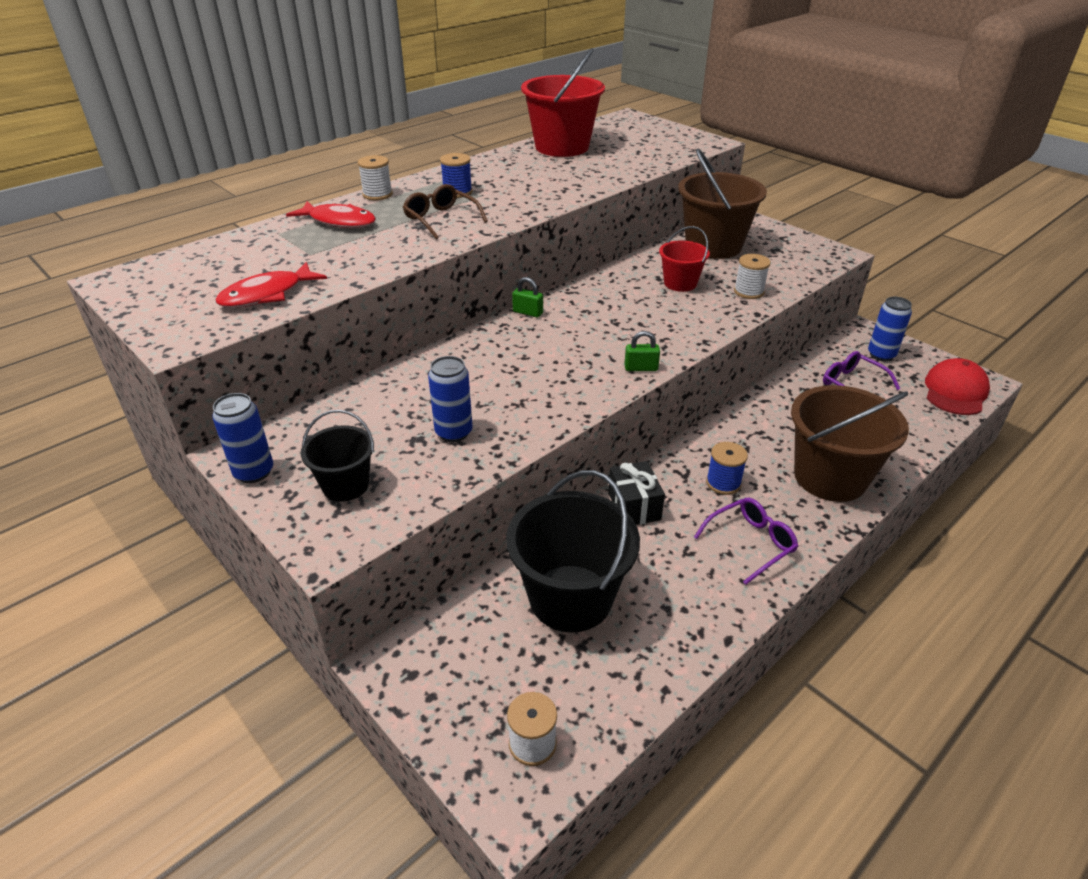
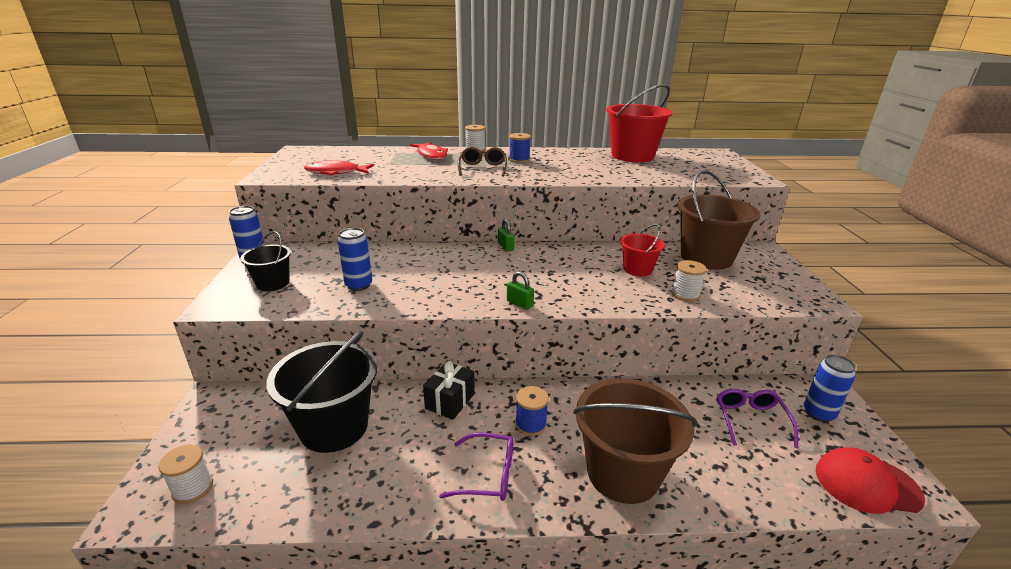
camera: 40 degrees right, 10 degrees down
(955, 391) = (867, 484): red cap -> red cap turned 150 degrees counterclockwise

